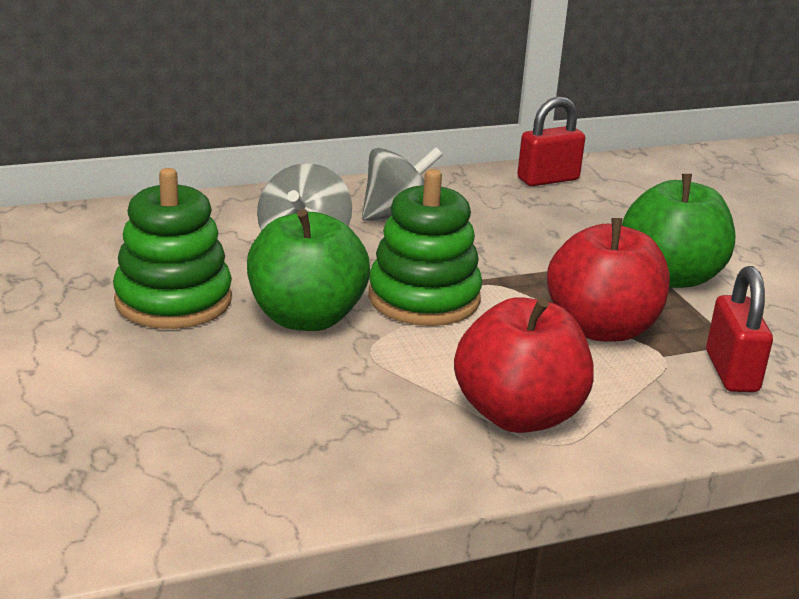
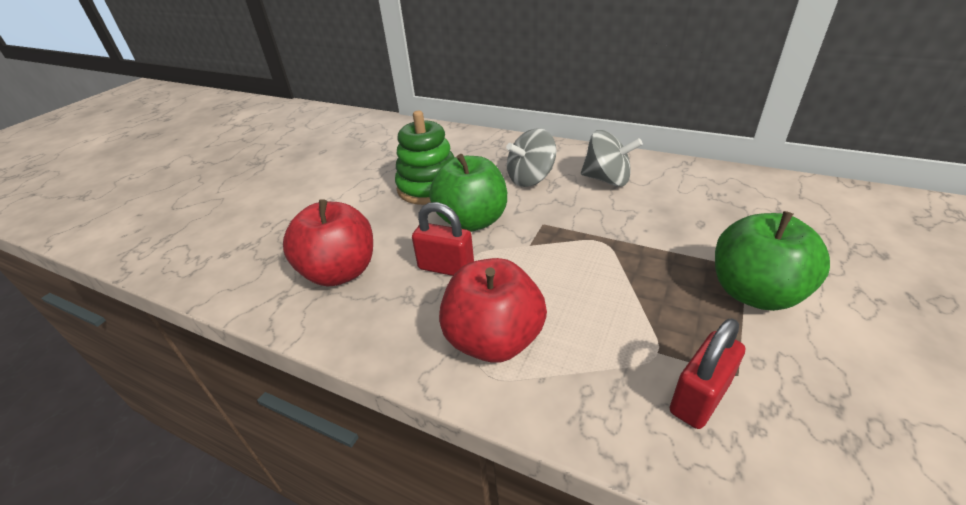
camera: 50 degrees right, 10 degrees up
(424, 298) = (549, 235): green stacking toy -> none
(548, 179) = (749, 184): red padlock -> red padlock (446, 267)
(601, 328) = (637, 308): red apple -> red apple (340, 272)

